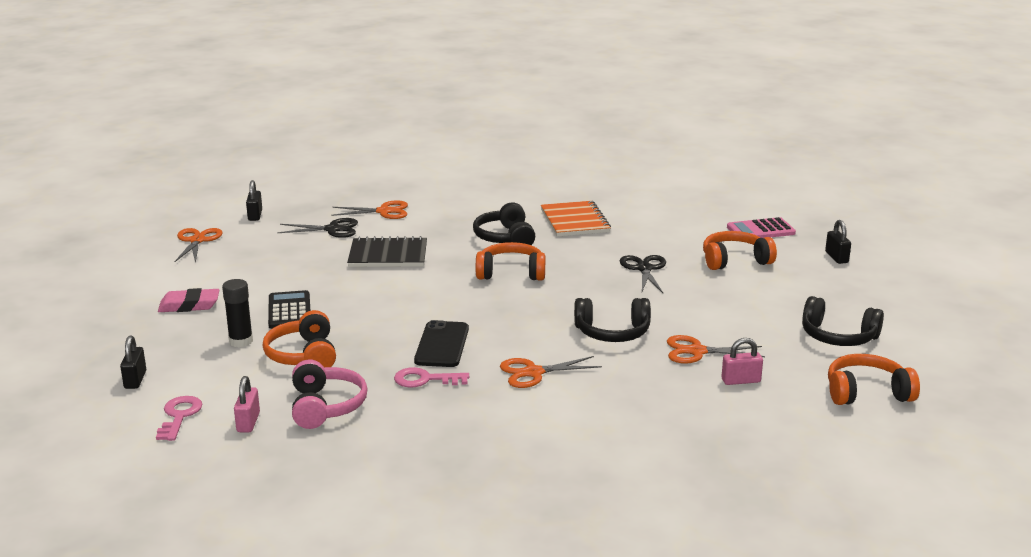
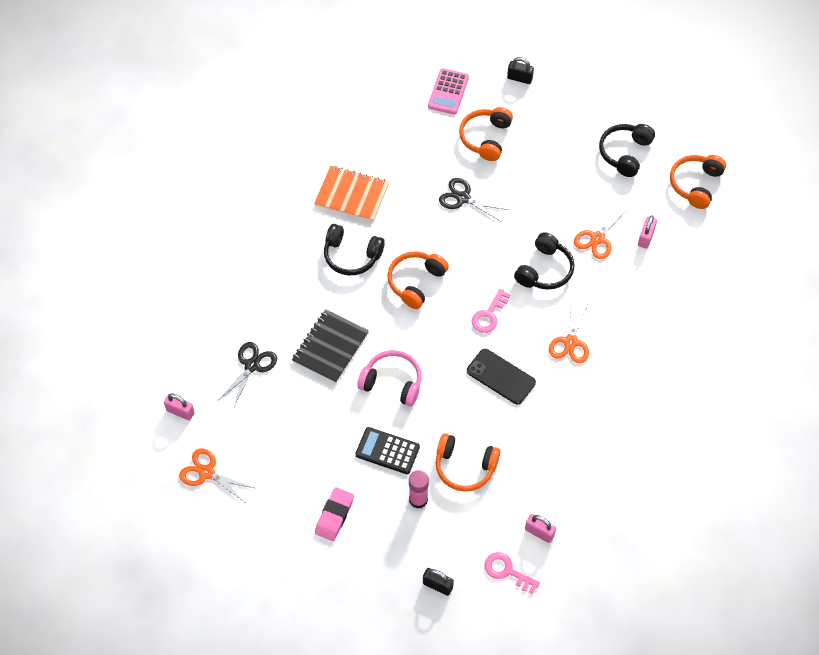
camera: 60 degrees left, 35 degrees up
(241, 341) = (418, 499): black glue stick -> pink glue stick
(255, 215) = (180, 411): black padlock -> pink padlock
(326, 406) = (544, 479): pink headphones -> pink headphones (392, 382)
(384, 211) = (240, 314): orange scissors -> none
(425, 380) = (543, 408): pink key -> pink key (489, 315)
(838, 337) = (625, 153): black headphones -> black headphones turned 150 degrees clockwise

